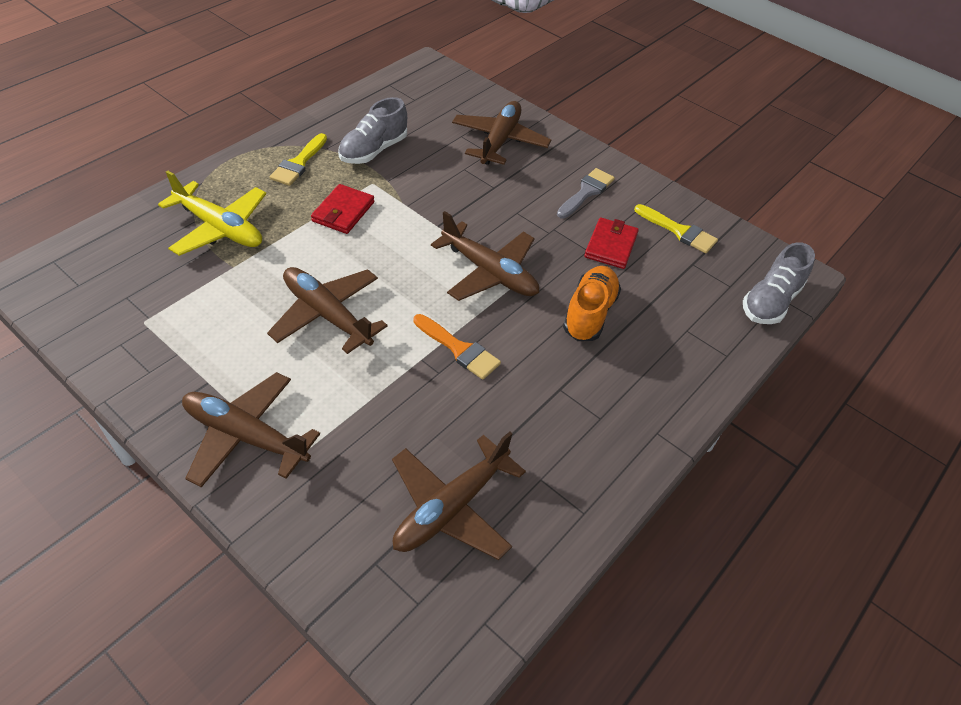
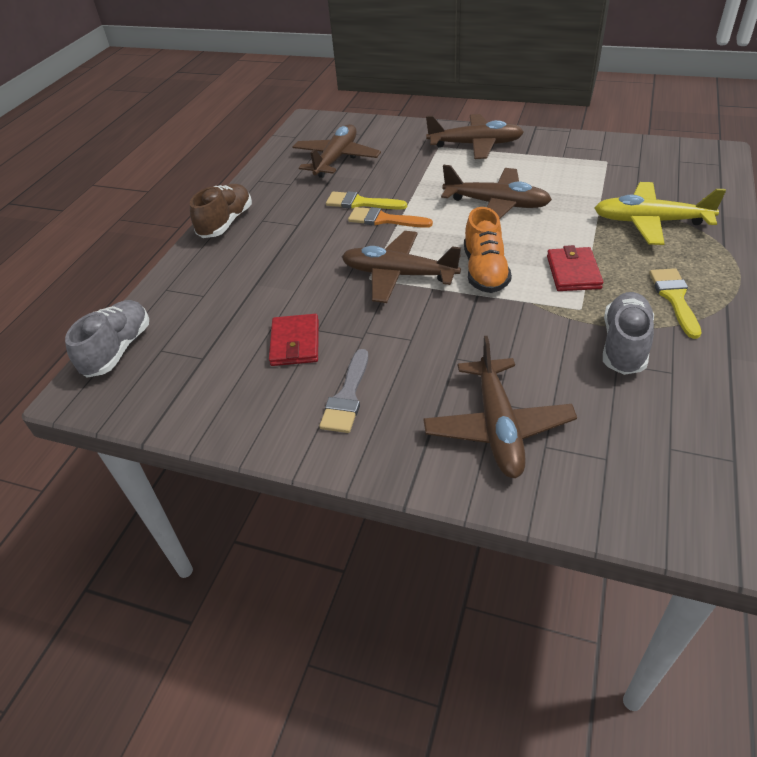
camera: 165 degrees right, 5 degrees down
(589, 313) = (294, 277): orange shoe -> orange shoe (485, 271)
(647, 434) = (226, 223): none -> brown shoe
(679, 231) = (222, 390): yellow brush -> yellow brush (360, 203)

